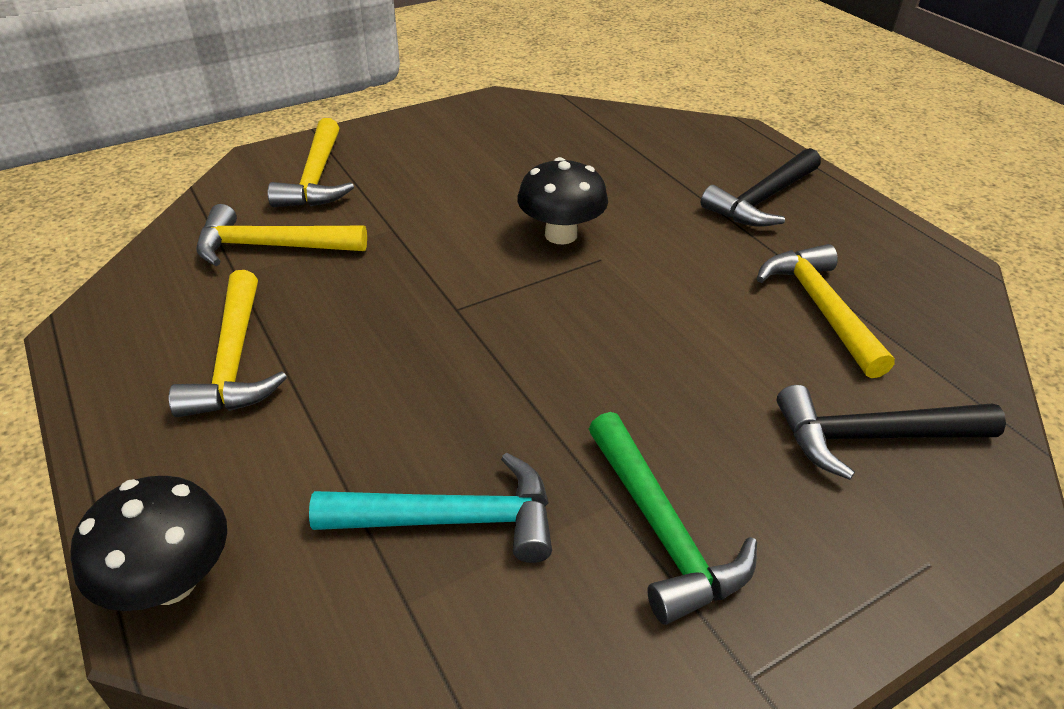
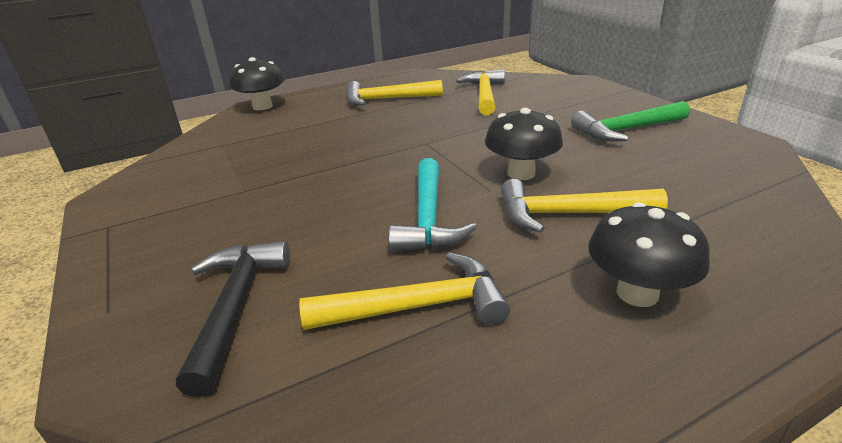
camera: 95 degrees right, 10 degrees down
(317, 178) = (565, 96): yellow hammer -> yellow hammer (568, 214)
(452, 519) = (259, 151): turquoise hammer -> turquoise hammer (428, 218)
(662, 530) = (213, 205): green hammer -> green hammer (626, 130)
(762, 200) = (637, 293): black hammer -> black mushroom

